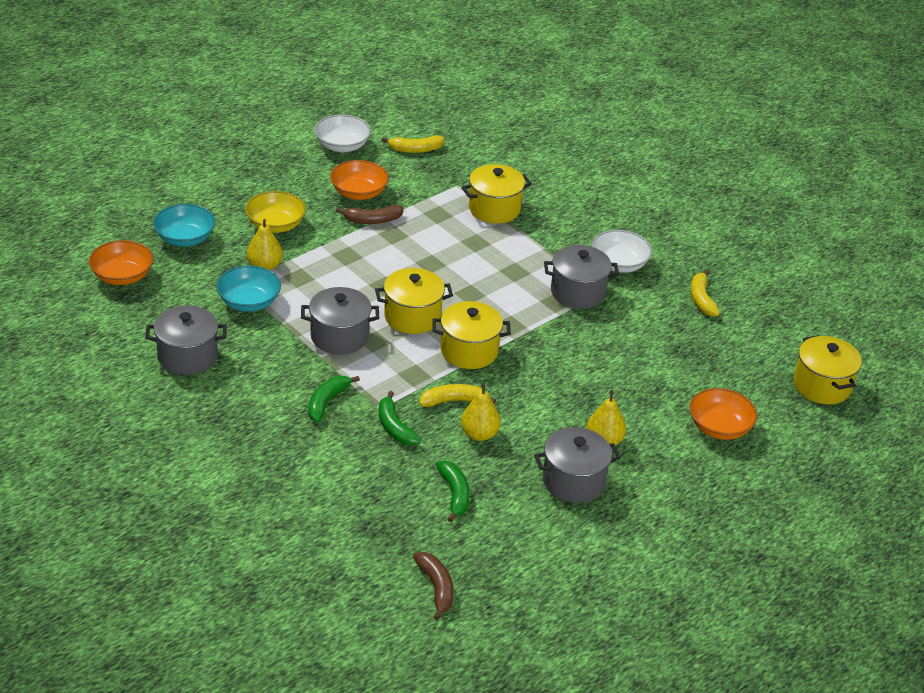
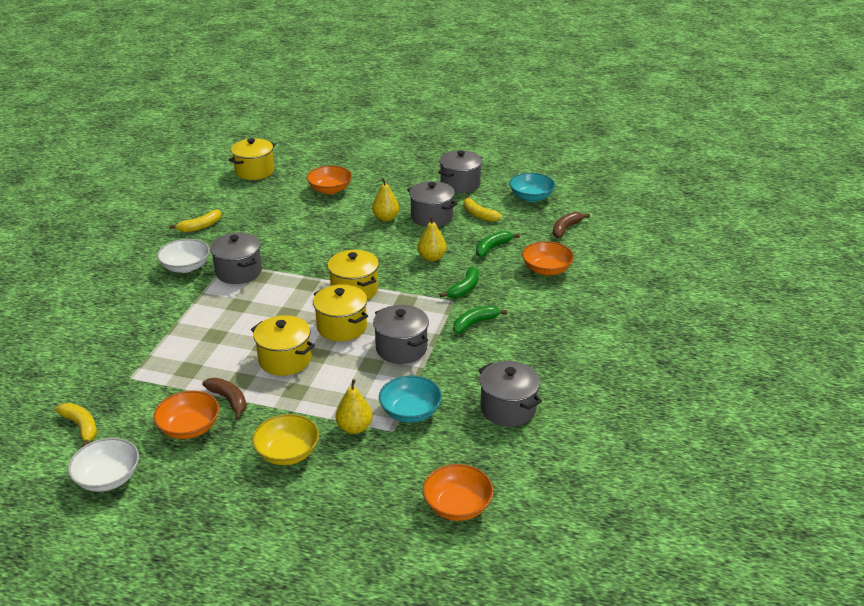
camera: 120 degrees left, 5 degrees down
(185, 238) = (363, 499): turquoise bowl -> turquoise bowl (531, 197)
(327, 402) = (475, 323): green banana -> green banana turned 150 degrees clockwise
(365, 512) = (546, 269): none -> orange bowl
(453, 401) = (413, 277): yellow banana -> yellow banana (479, 215)
(494, 209) = (154, 345): yellow pot -> yellow pot (285, 360)
(642, 553) = (460, 184): none -> grey pot

